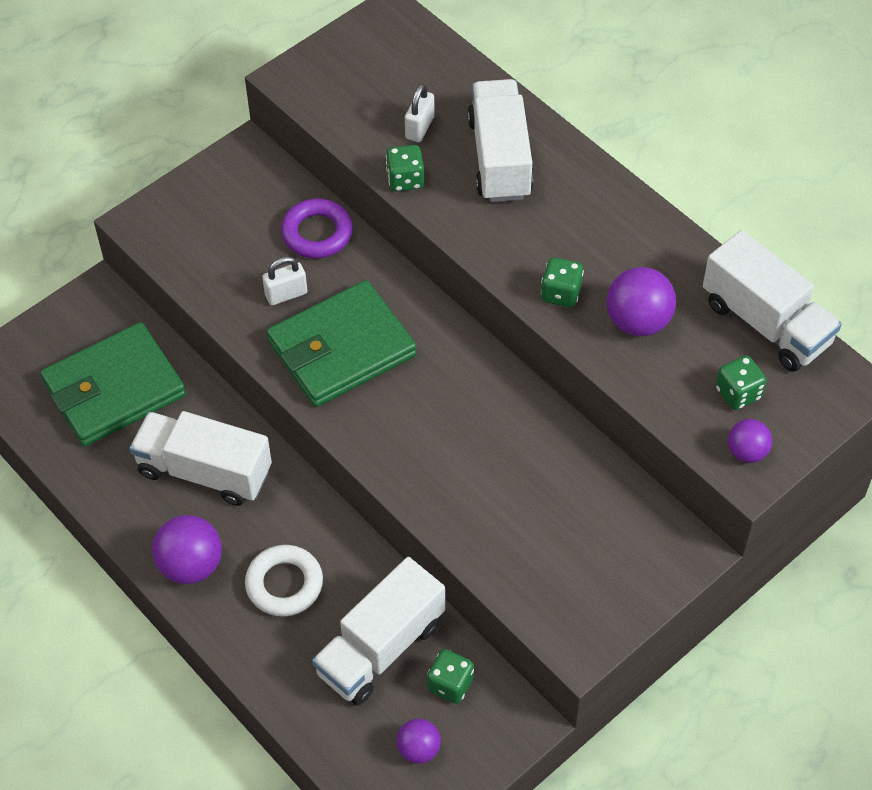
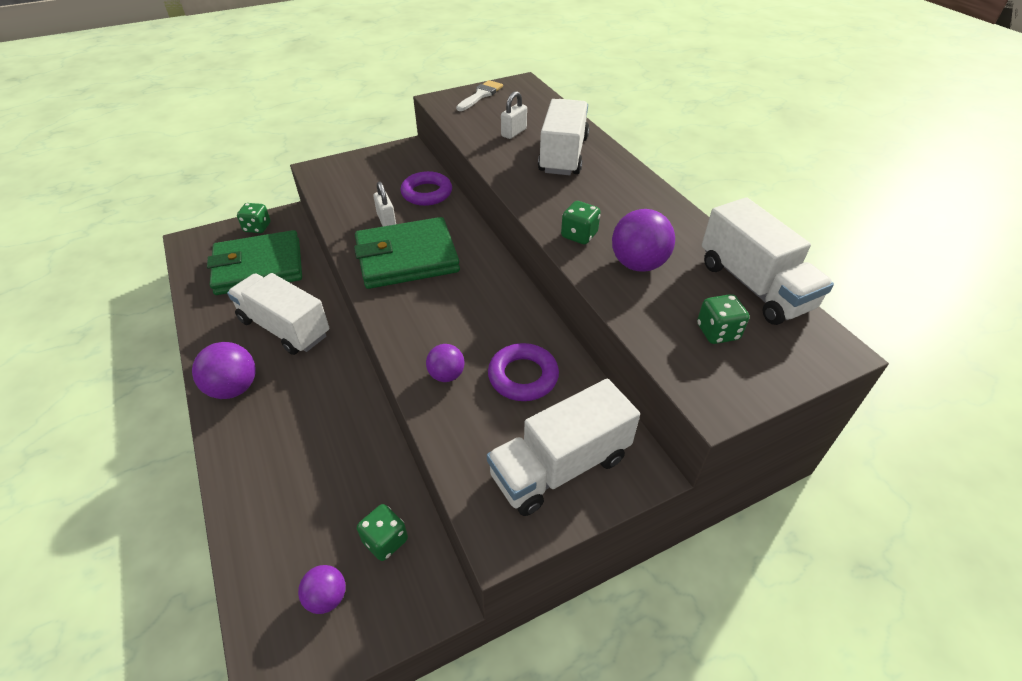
camera: 15 degrees right, 10 degrees down
(284, 584) = (294, 419): white ring -> none
(286, 294) = (386, 220): white padlock -> white padlock turned 75 degrees clockwise
(343, 56) = (481, 95): none -> white brush
(380, 648) = (341, 491): white truck -> white truck (560, 466)
(405, 180) = (490, 155): green dice -> green dice (257, 228)
(542, 478) = (523, 376): none -> purple ring
(747, 452) = (717, 382): purple ball -> purple ball (446, 375)

